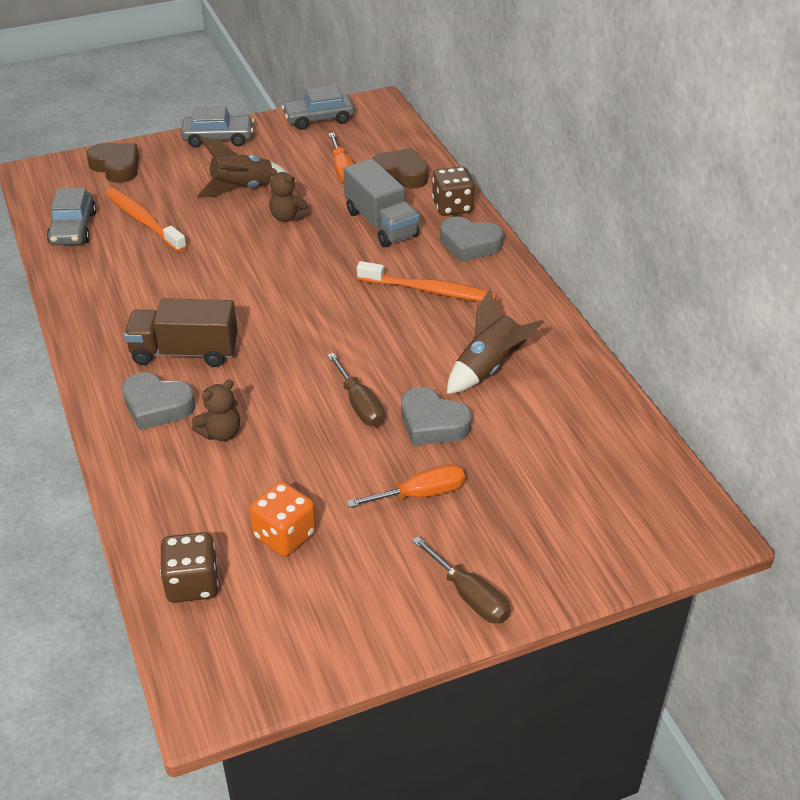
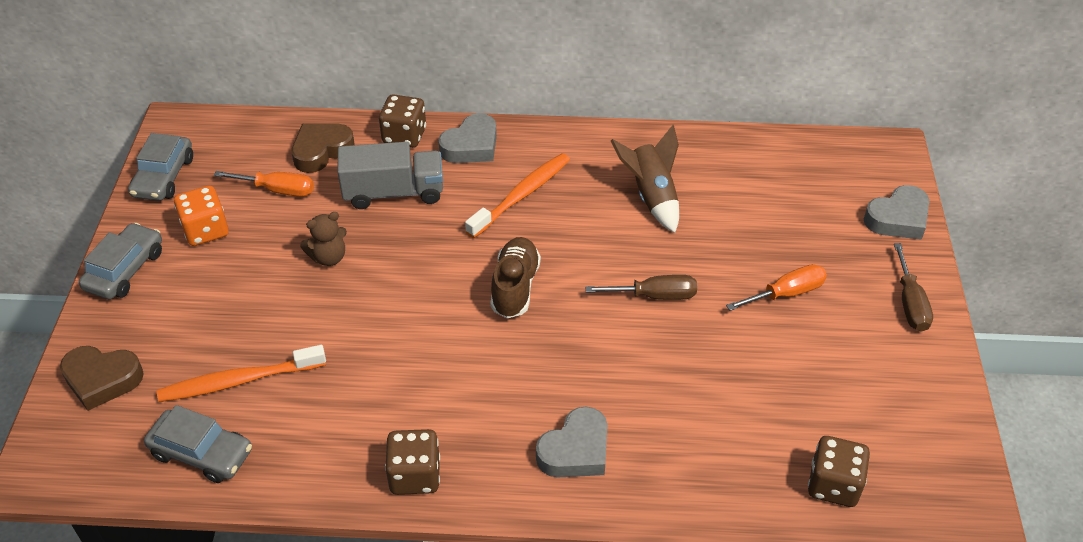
camera: 65 degrees left, 5 degrees up
(95, 329) = (415, 475): none -> brown dice
(116, 167) = (102, 380): brown heart -> brown heart turned 150 degrees counterclockwise
(185, 352) = (502, 405): brown truck -> none
(220, 433) = (642, 409): brown teddy bear -> none
(242, 189) = (247, 278): brown rocket -> none
(284, 535) = (798, 400): orange dice -> orange dice (206, 230)
(317, 320) = (515, 287): none -> brown shoe
(420, 494) = (786, 293): orange screwdriver -> orange screwdriver turned 60 degrees clockwise
(432, 423) = (703, 256): grey heart -> grey heart (898, 218)
(469, 596) = (910, 303): brown screwdriver -> brown screwdriver turned 105 degrees clockwise

